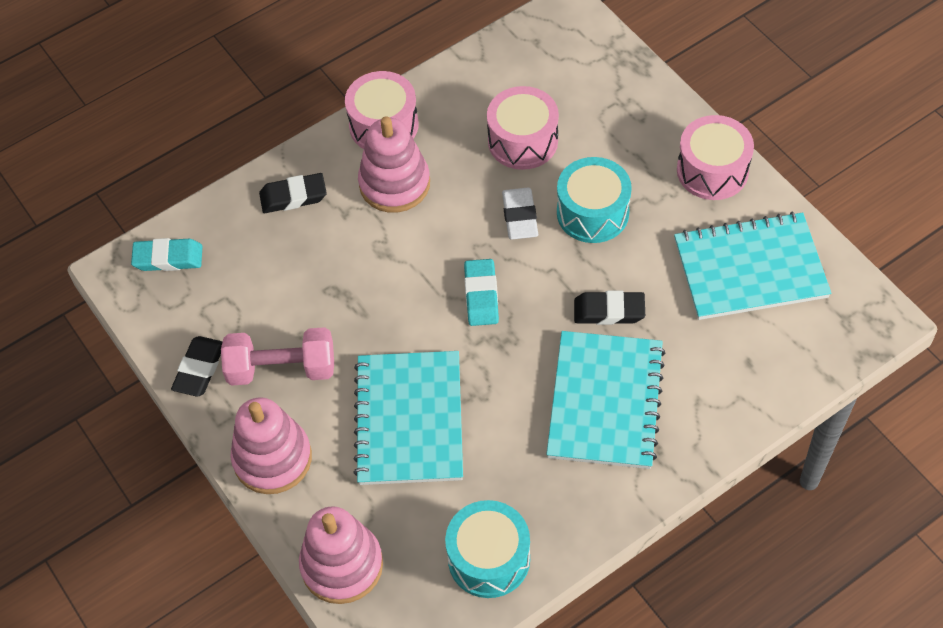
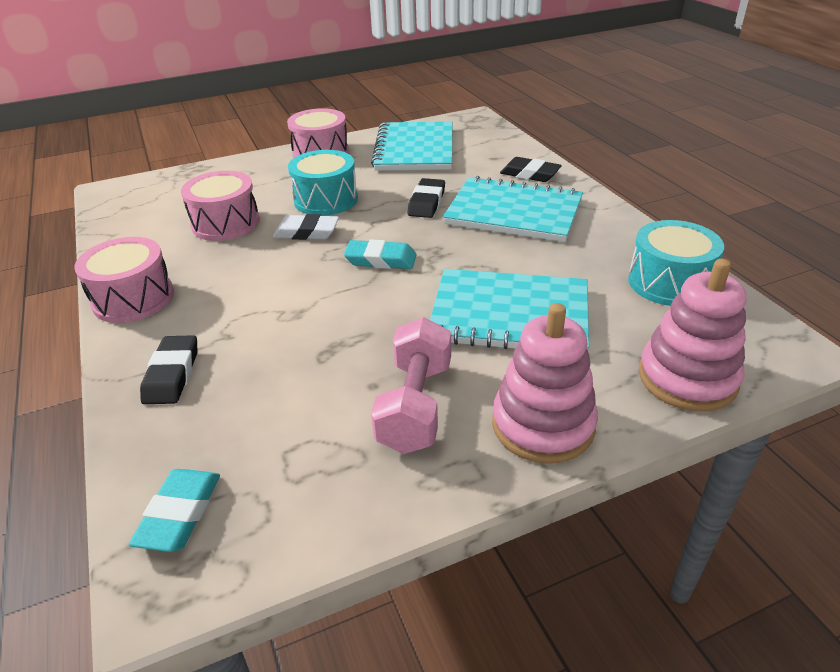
camera: 80 degrees left, 20 degrees down
(199, 369) = (387, 490): black eraser -> black eraser (530, 174)
(394, 184) = (214, 298): pink stacking toy -> none

